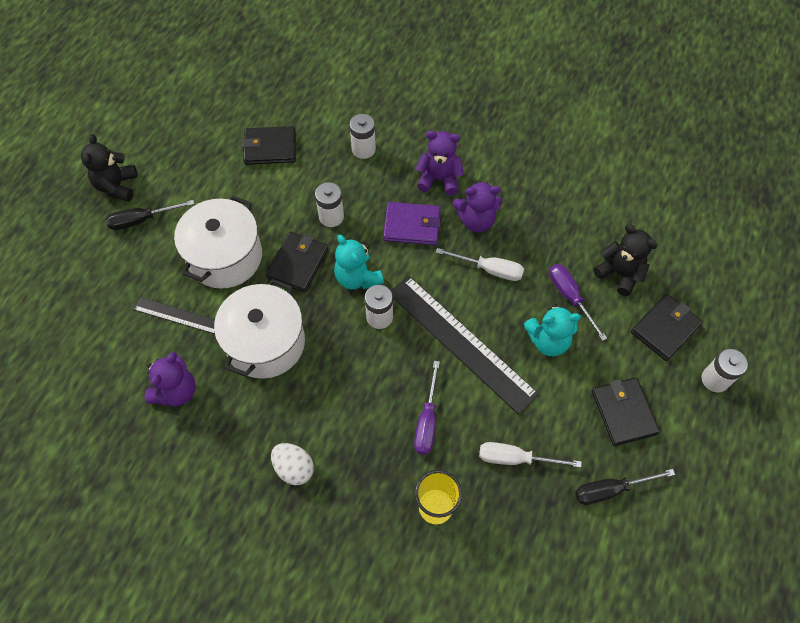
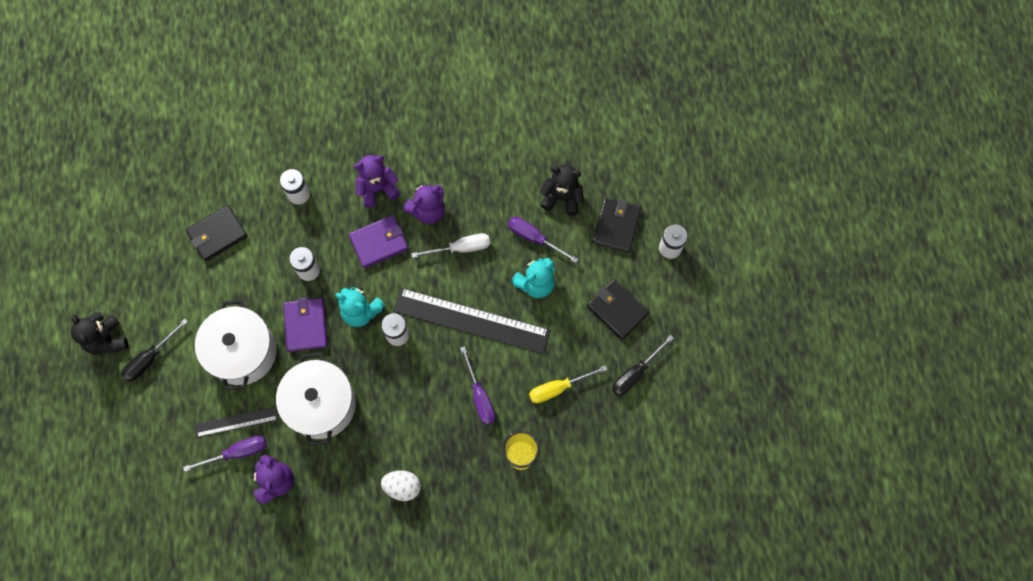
camera: 30 degrees left, 10 degrees up
(159, 344) = (237, 452): none -> purple screwdriver
(298, 263) = (306, 325): black wallet -> purple wallet
(515, 458) = (558, 388): white screwdriver -> yellow screwdriver

